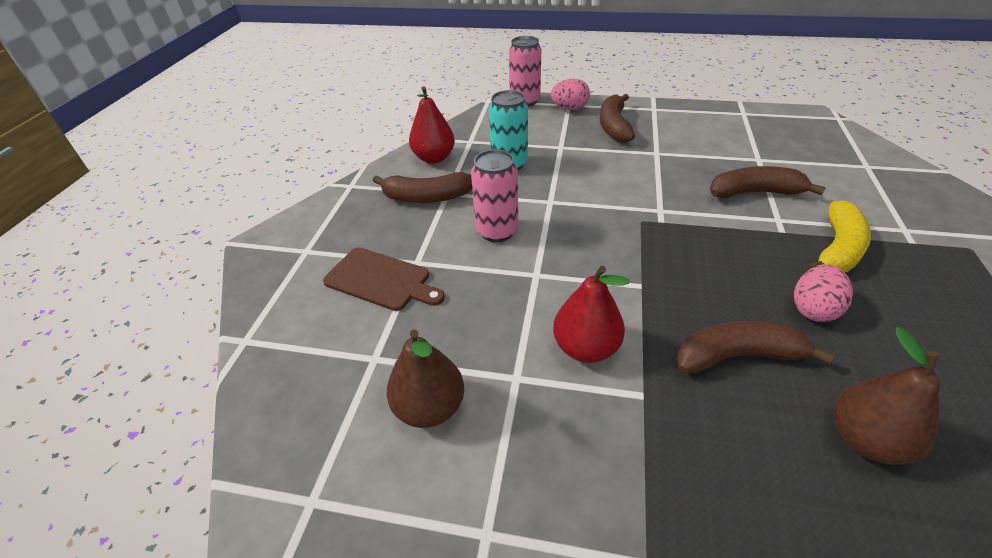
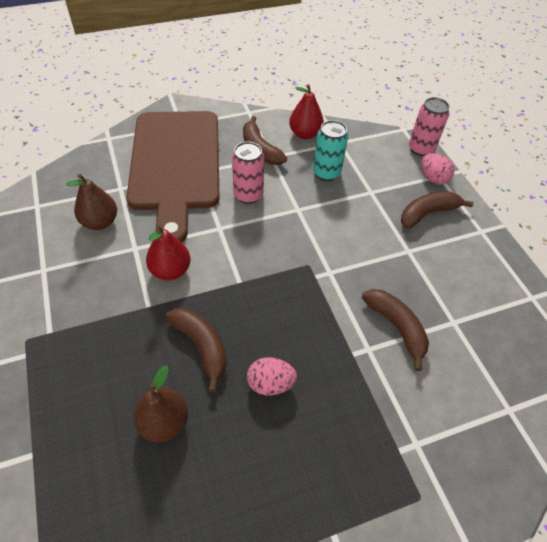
camera: 55 degrees right, 10 degrees up
(381, 280) = (175, 164): brown cutting board -> brown cutting board, size x2.35
(837, 249) = (353, 394): yellow banana -> none

